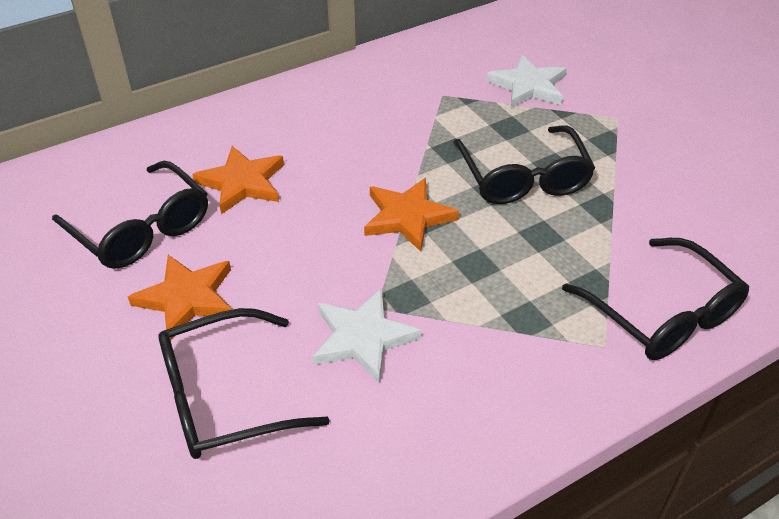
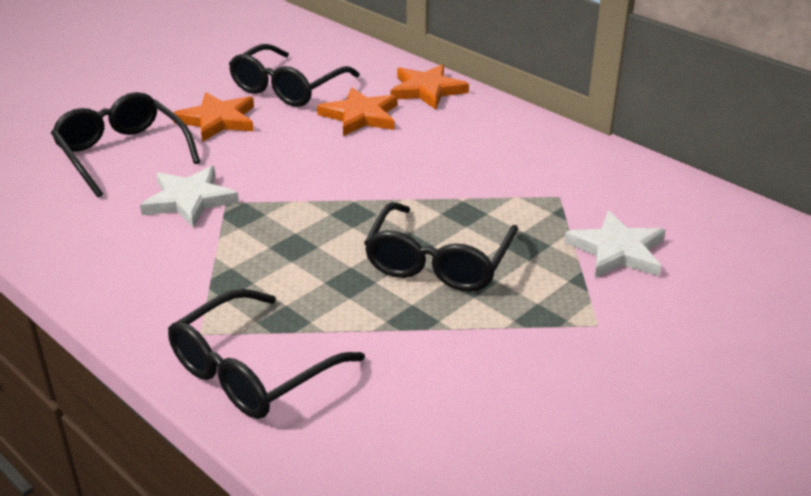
camera: 75 degrees right, 10 degrees down
(407, 217) = (347, 201): orange star -> orange star (427, 90)
(523, 178) = (438, 262): black glasses -> black glasses turned 45 degrees counterclockwise

